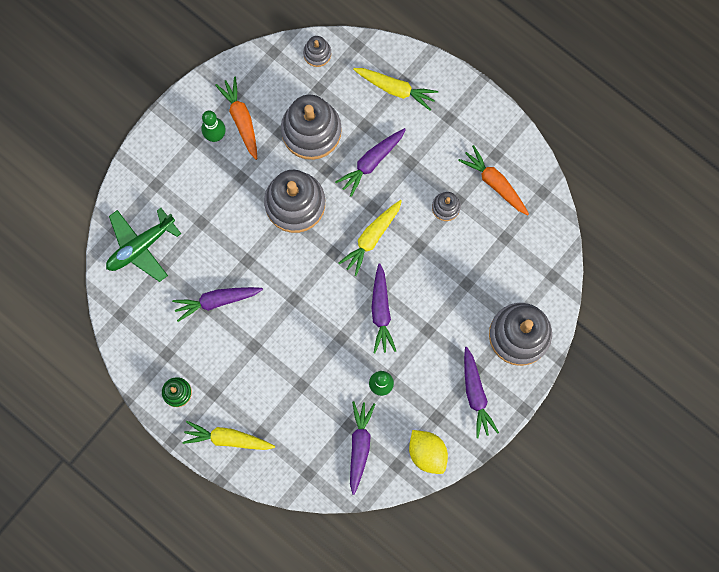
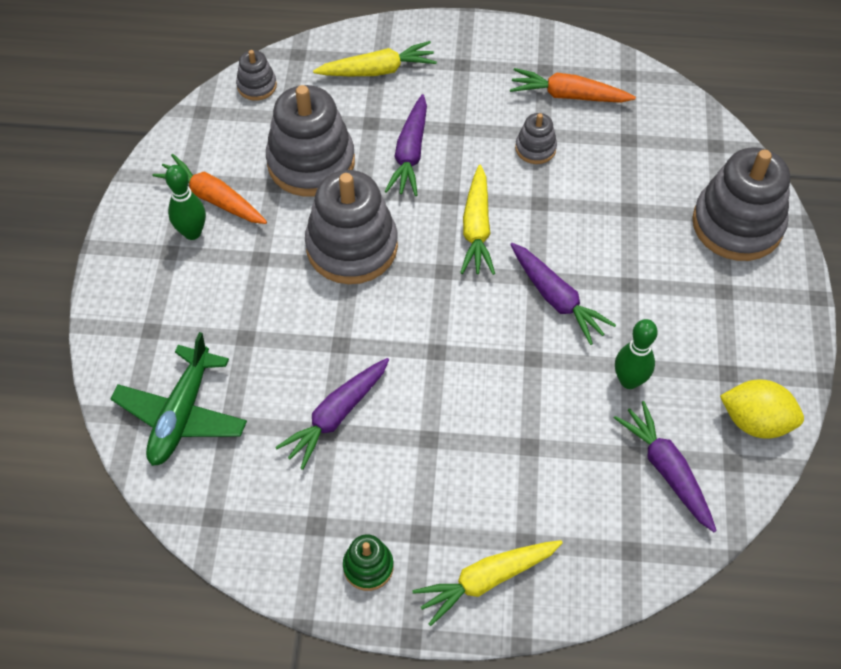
camera: 35 degrees left, 20 degrees down
(475, 394) = (749, 317): purple carrot -> none

